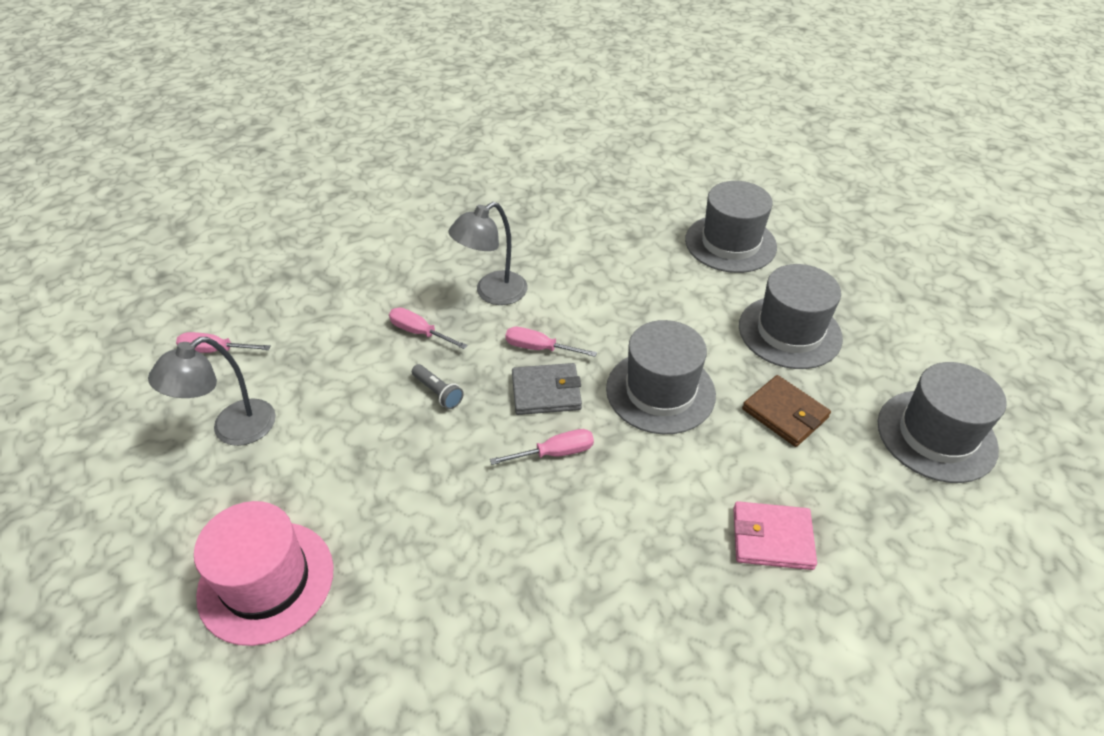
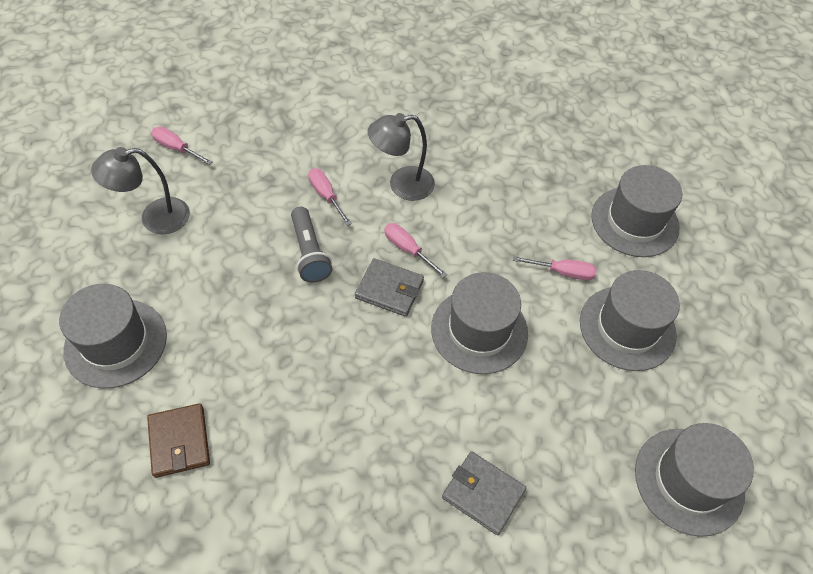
camera: 25 degrees right, 10 degrees up
(266, 581) = (116, 343): pink hat -> grey hat
(438, 392) = (309, 253): grey flashlight -> grey flashlight, size x1.59
(556, 453) = (364, 343): pink screwdriver -> pink screwdriver (563, 272)
(772, 538) = (483, 493): pink wallet -> grey wallet
(785, 413) = (569, 398): brown wallet -> brown wallet (179, 441)

